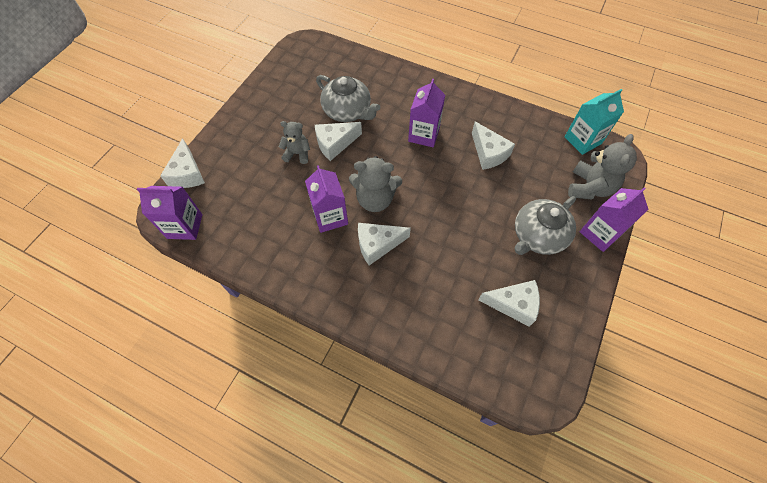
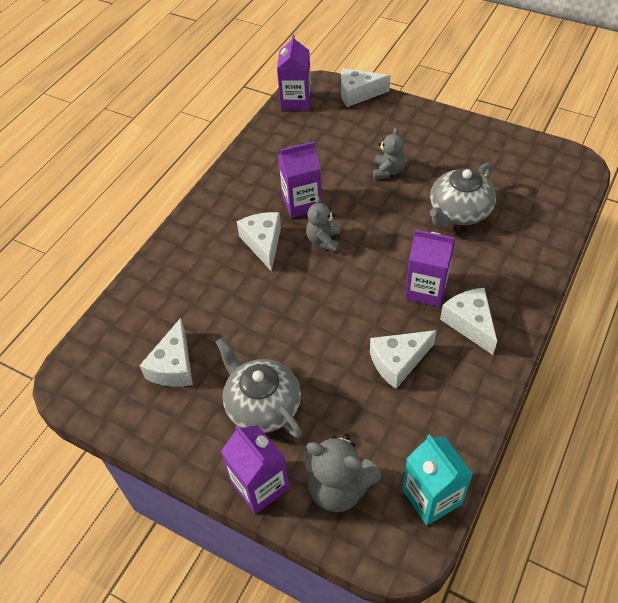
camera: 95 degrees right, 10 degrees down
(335, 144) = (404, 202): white cheese -> white cheese (469, 323)
(375, 199) = (324, 240): grey teddy bear -> grey teddy bear, size x0.64

